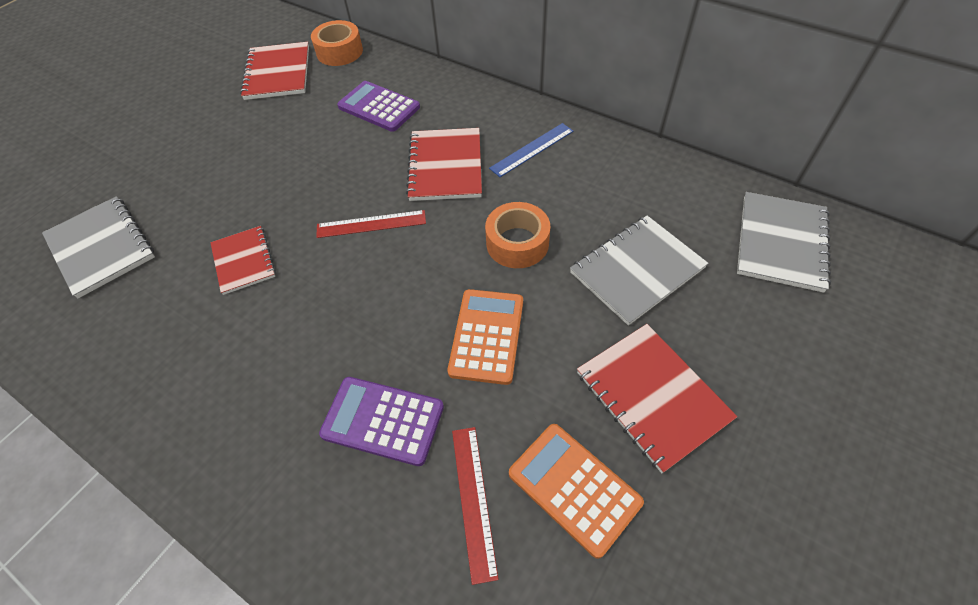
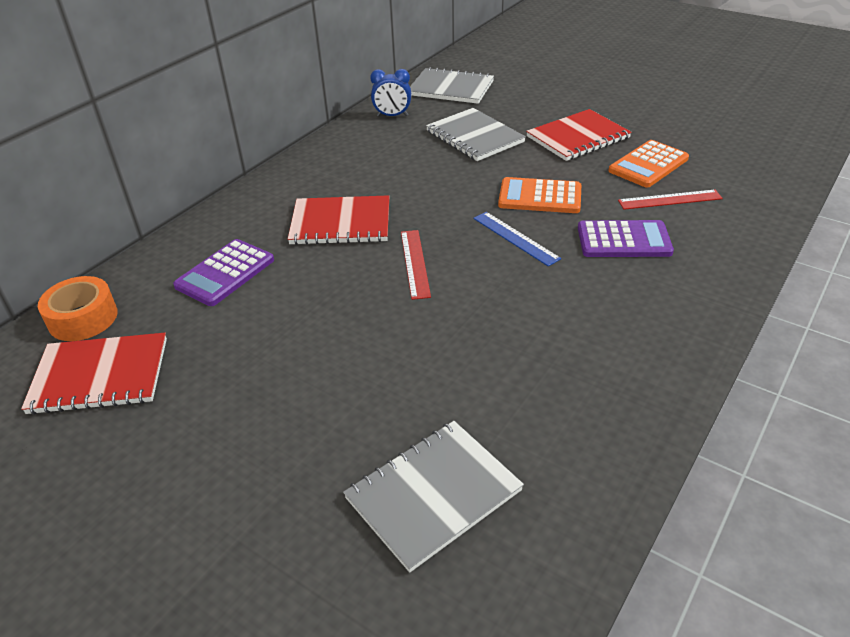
camera: 90 degrees left, 15 degrees down
(243, 261) = (461, 347): red notebook -> none
(383, 421) = (623, 240): purple calculator -> purple calculator turned 105 degrees counterclockwise
(517, 243) = (445, 184): orange tape -> none
(532, 149) = (330, 176): blue ruler -> blue ruler (515, 238)
(681, 187) = (392, 116): none -> blue clock

